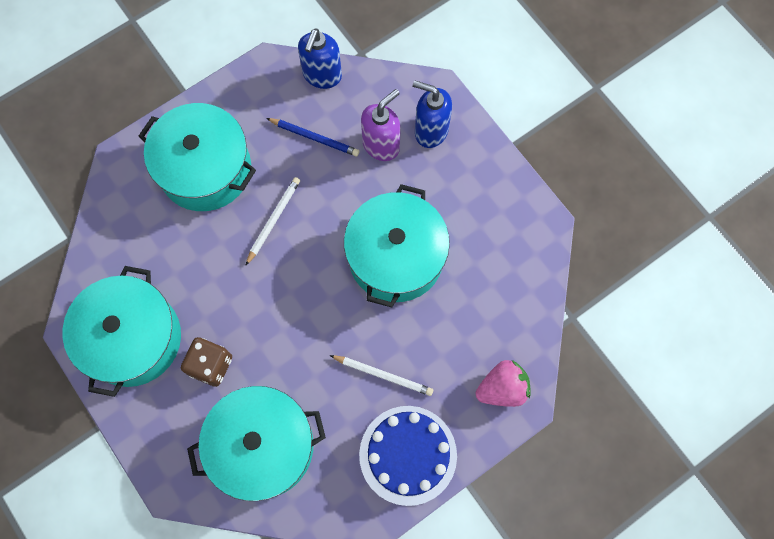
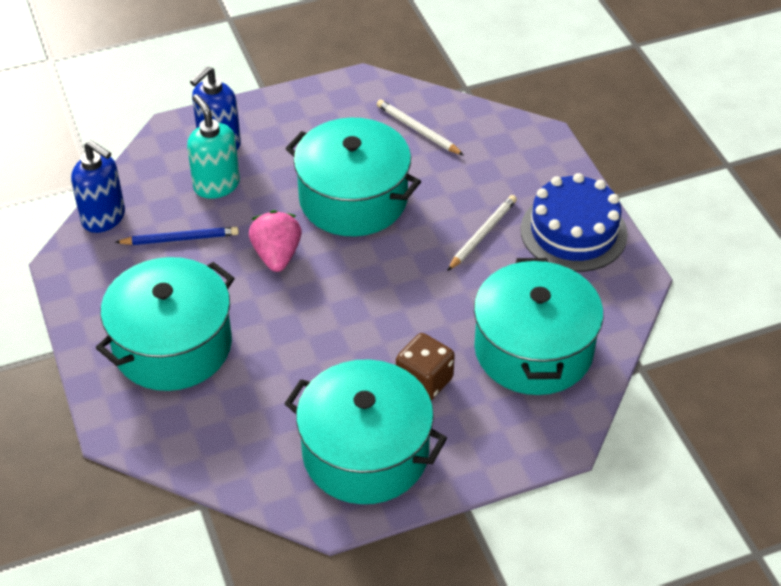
camera: 75 degrees left, 25 degrees down
(273, 220) = (267, 293): white pencil -> white pencil (418, 130)
(314, 138) = (180, 239): blue pencil -> blue pencil turned 45 degrees clockwise
(381, 145) = (216, 185): purple soap dispenser -> turquoise soap dispenser
(502, 388) = (523, 148): pink strawberry -> pink strawberry (277, 255)

